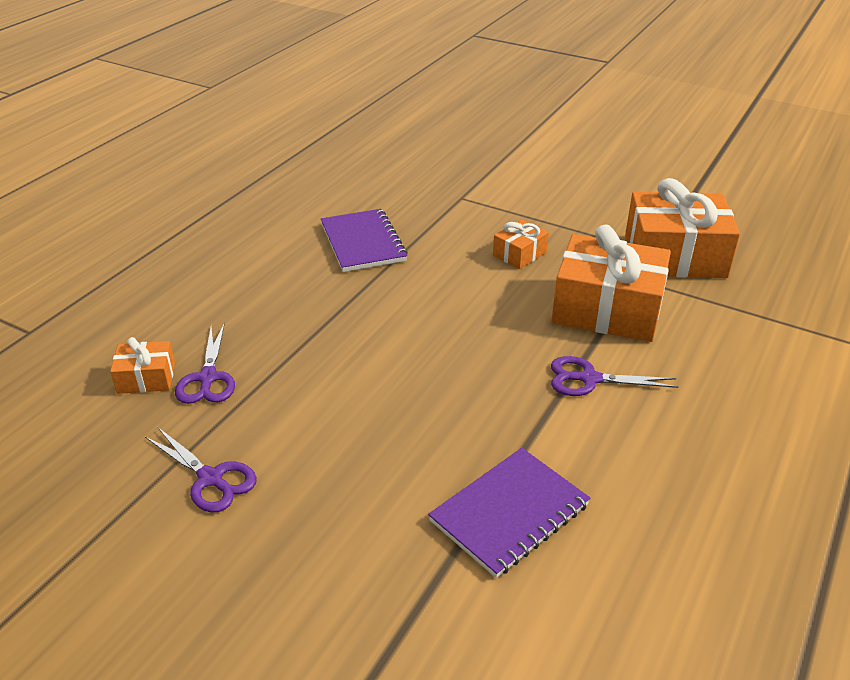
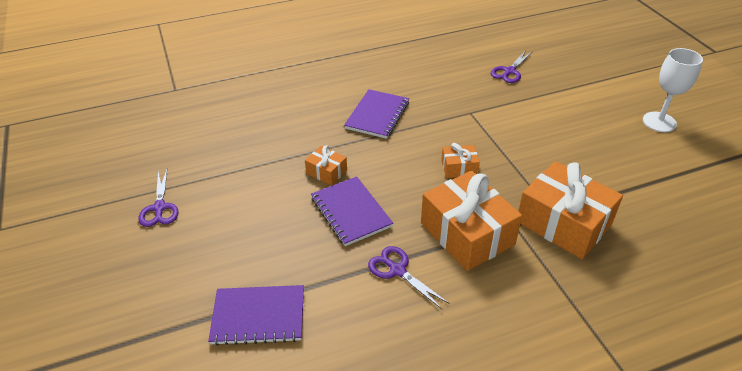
camera: 40 degrees right, 5 degrees up
(146, 378) = (192, 140): orange gift -> orange gift (326, 172)
(207, 378) = (215, 155): purple scissors -> purple scissors (509, 71)
(466, 351) = (351, 212): none -> purple notebook
(639, 136) = (659, 122): none -> white goblet

